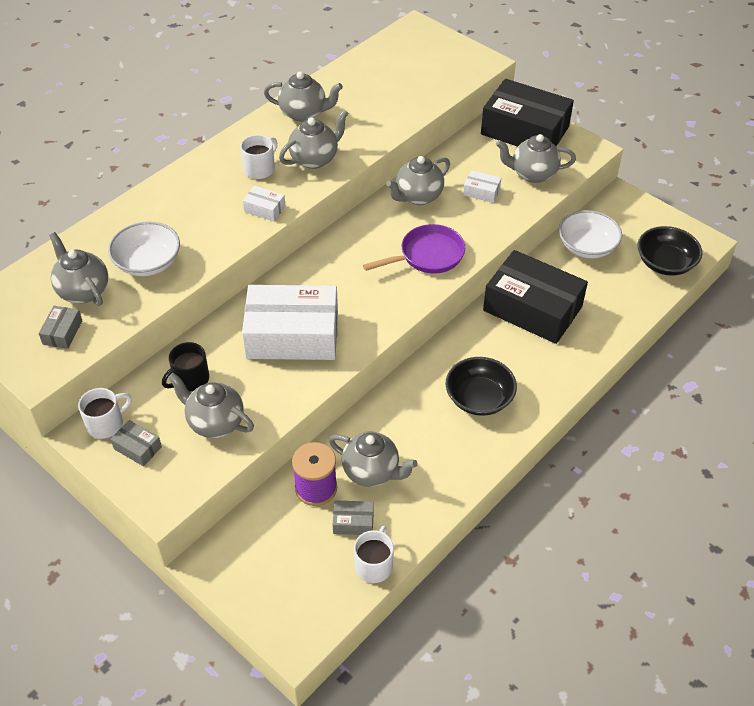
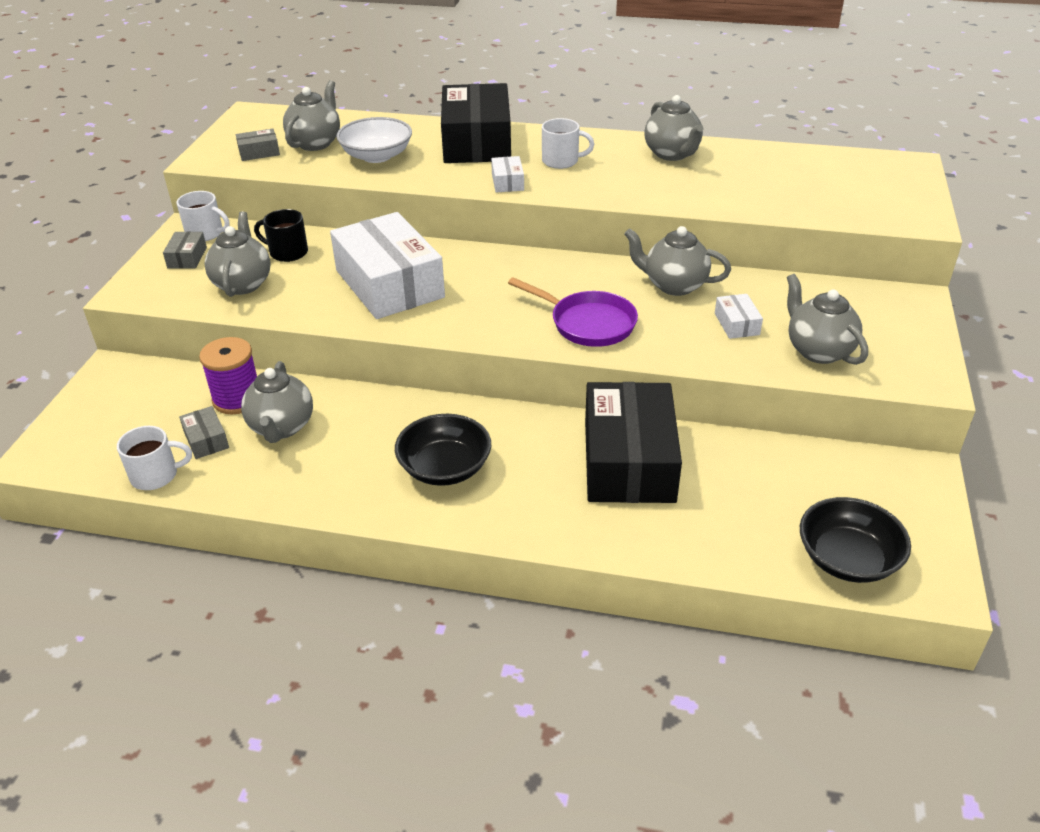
camera: 60 degrees right, 10 degrees down
(315, 159) = (612, 182): grey teapot -> none
(524, 130) = (888, 319): black box -> black box (476, 142)
(587, 246) = (790, 470): white bowl -> none

